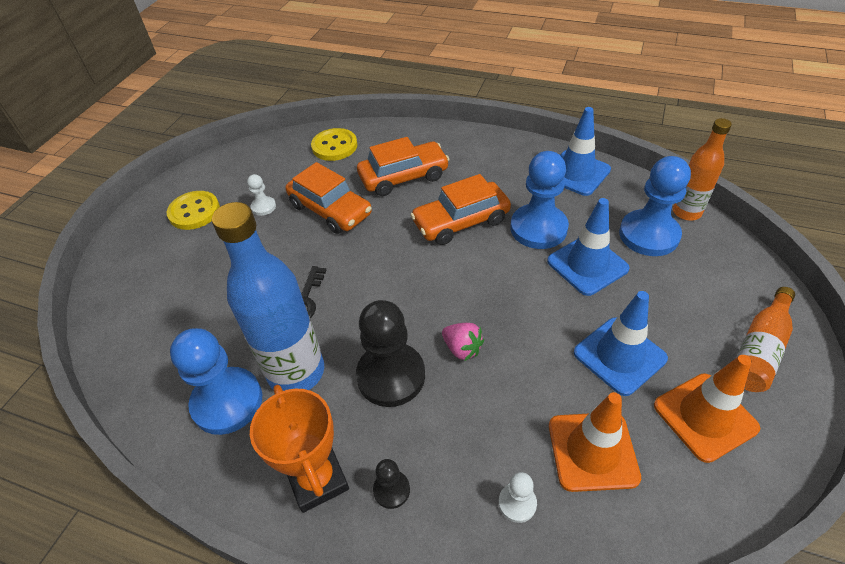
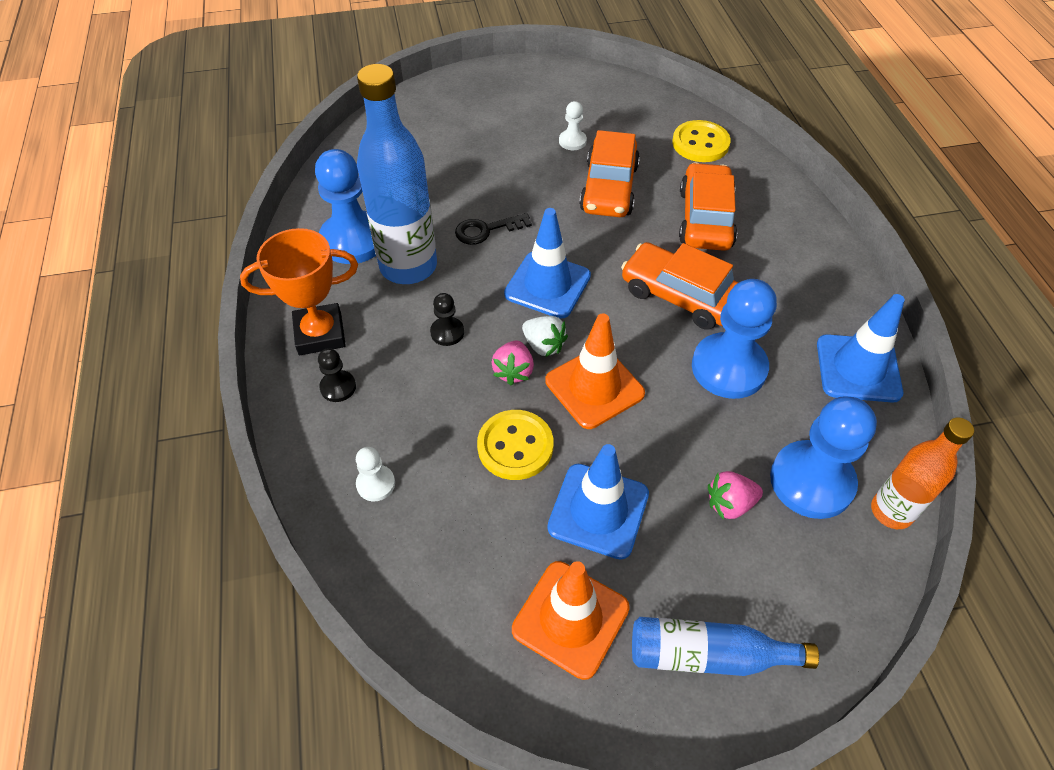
camera: 55 degrees right, 5 degrees up
(194, 212) = (528, 102): yellow button -> yellow button (515, 446)
(317, 479) = (320, 334): orange trophy -> orange trophy turned 45 degrees clockwise
(391, 376) = (447, 332): black pawn -> black pawn, size x0.47
(403, 177) = (705, 218): orange car -> orange car turned 120 degrees counterclockwise
(450, 318) = (543, 345): none -> white strawberry
(587, 265) = (709, 435): blue traffic cone -> blue traffic cone (547, 285)
(592, 451) = (464, 525): orange traffic cone -> orange traffic cone (594, 387)
(647, 281) = (730, 504): none -> pink strawberry
(759, 349) = (708, 655): orange bottle -> blue bottle

